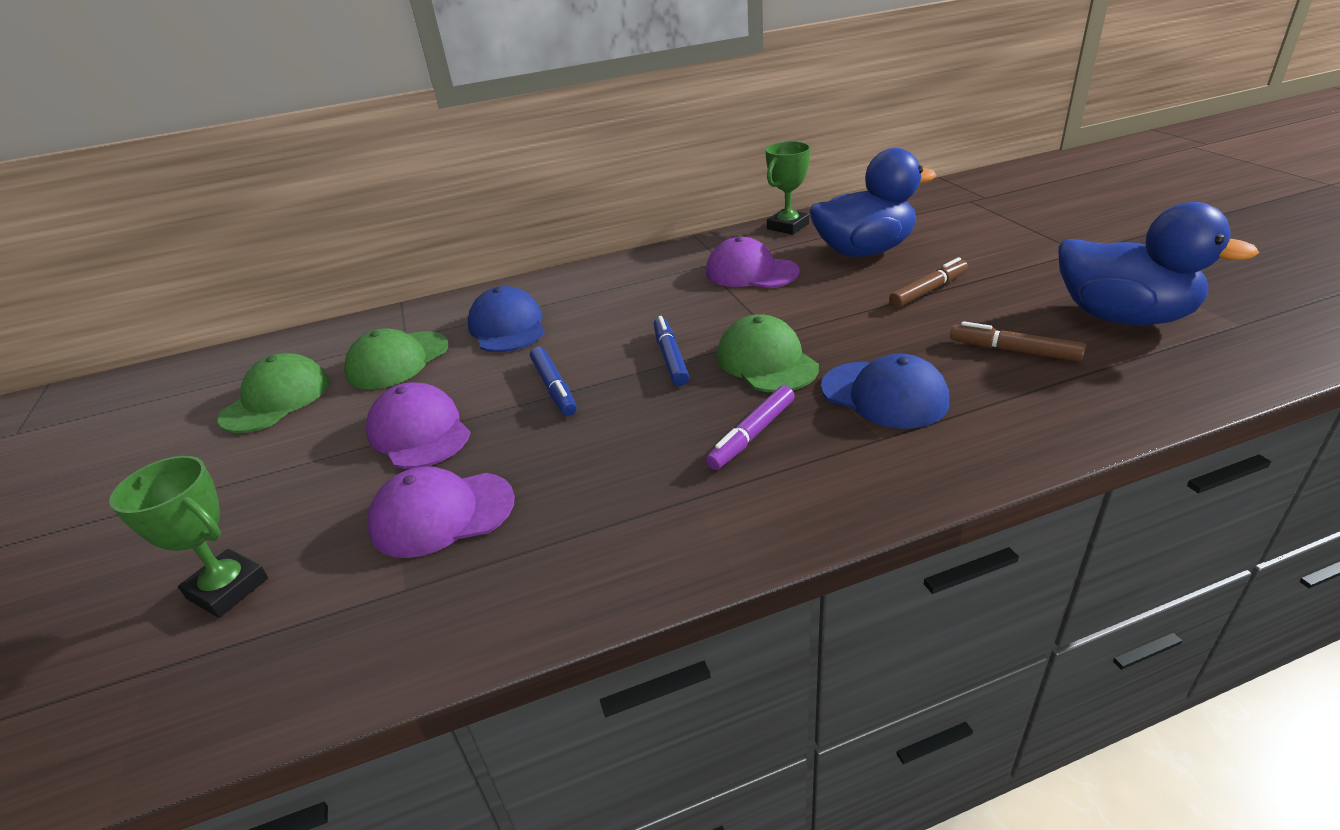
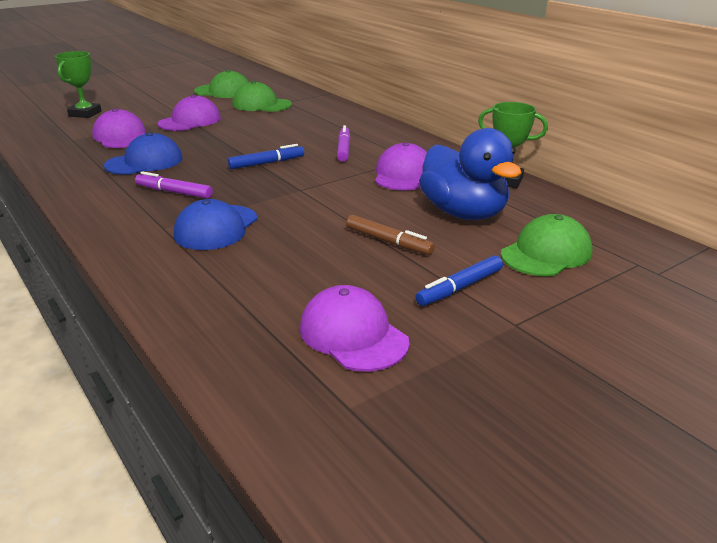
camera: 70 degrees right, 5 degrees down
(507, 327) = (302, 120): blue cap -> blue cap (144, 162)
(554, 388) = (231, 140): blue marker -> blue marker (459, 288)
(648, 302) = (343, 149): none -> purple marker
(766, 361) = (262, 190): green cap -> green cap (546, 253)
(1013, 350) = (282, 276): brown marker -> none
(1122, 317) = (353, 335): blue duck -> purple cap

